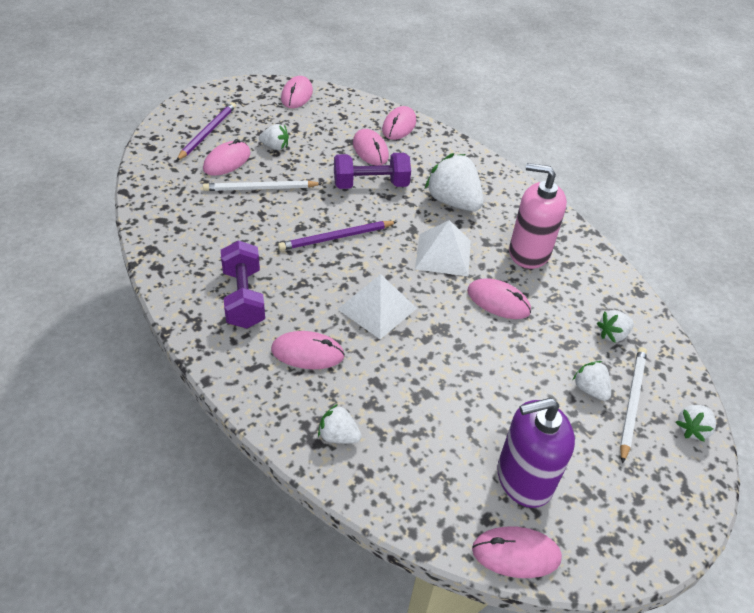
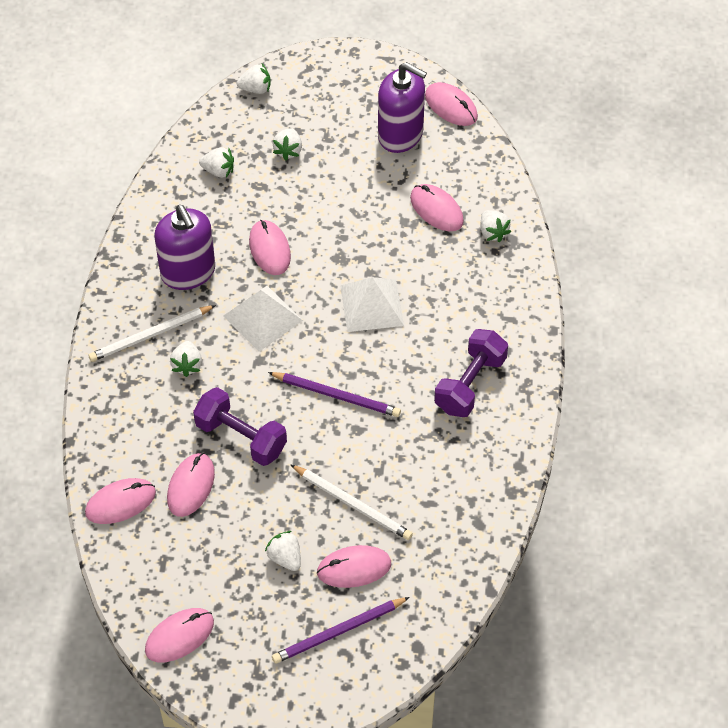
camera: 135 degrees left, 10 degrees up
(307, 353) = (460, 304): pink mouse -> pink mouse (436, 210)
(453, 202) = (187, 365): white strawberry -> white strawberry, size x0.53
(529, 252) = (188, 272): pink soap dispenser -> purple soap dispenser
(631, 402) = (271, 126): white pencil -> white pencil (150, 335)

